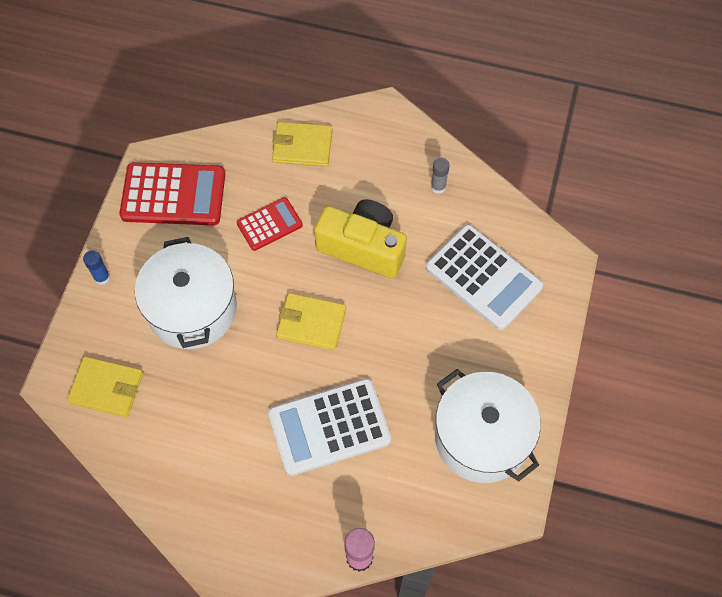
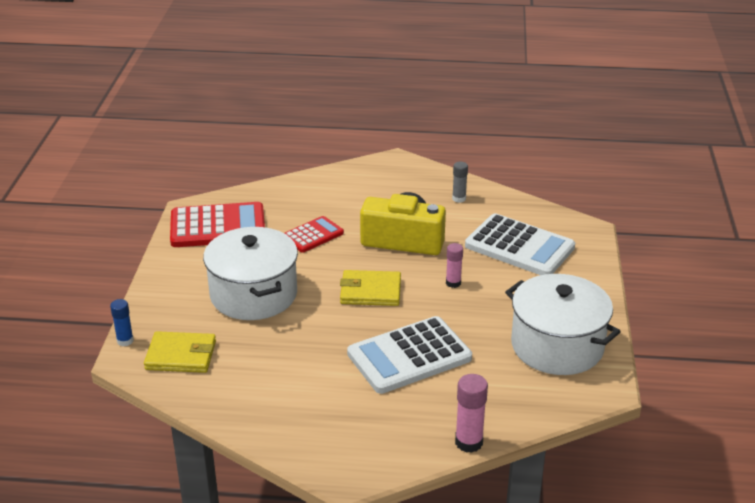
camera: 10 degrees left, 30 degrees down
(102, 277) = (161, 284): blue glue stick -> blue glue stick (125, 341)
(302, 146) = (329, 187): yellow wallet -> none
(399, 324) = (453, 283): none -> pink glue stick

